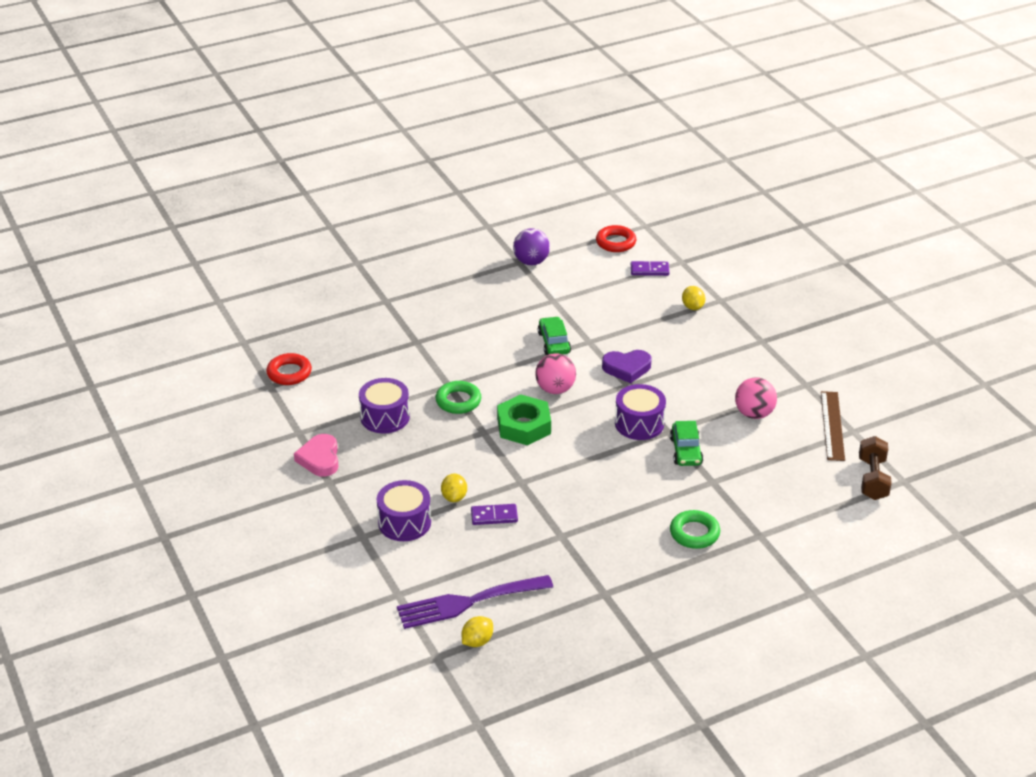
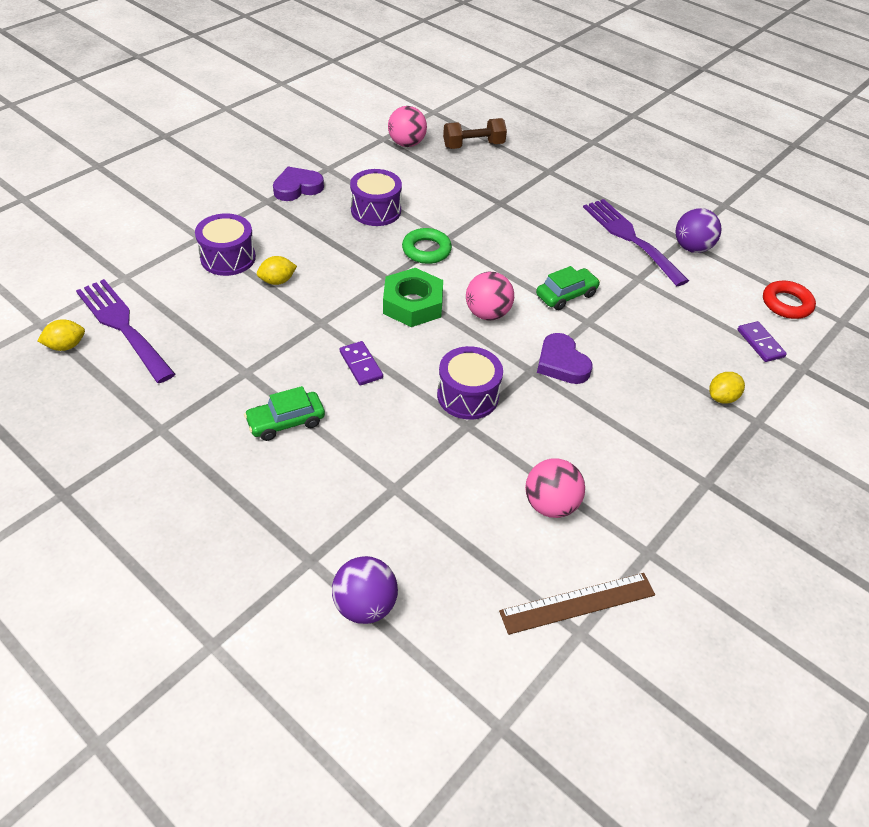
camera: 65 degrees right, 10 degrees up
(289, 373) = (406, 144): red ring -> pink ball
(320, 459) = (297, 188): pink heart -> purple heart
(477, 641) = (66, 346): yellow lemon -> yellow lemon turned 45 degrees counterclockwise
(494, 516) = (259, 315): purple domino -> purple domino (361, 365)
(502, 288) = (630, 238): none -> purple fork
(686, 451) = (440, 449): green car -> green car (286, 422)
(694, 533) = (290, 490): green ring -> none
(803, 517) = (365, 605): none -> purple ball
(872, 479) = (485, 680): brown dumbbell -> brown dumbbell (473, 145)

